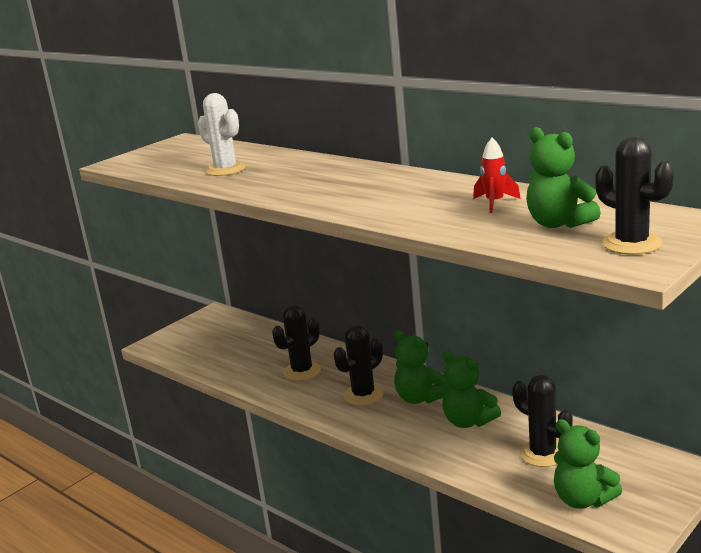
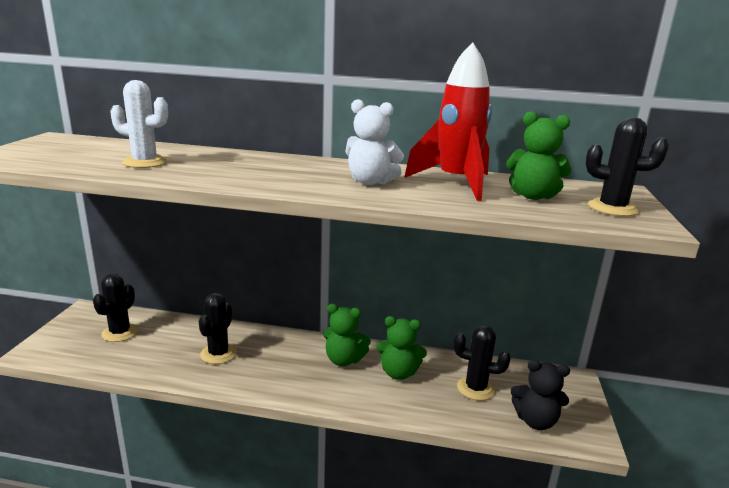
camera: 35 degrees left, 0 degrees up
(363, 395) = (293, 366): black cactus -> black cactus (120, 333)
(403, 198) = (370, 182): none -> white teddy bear
(495, 203) = (456, 183): red rocket -> red rocket, size x2.25
(582, 499) = (535, 421): green teddy bear -> black teddy bear

